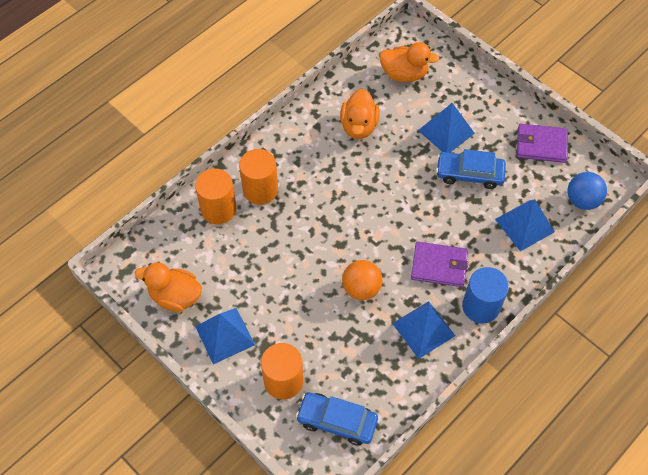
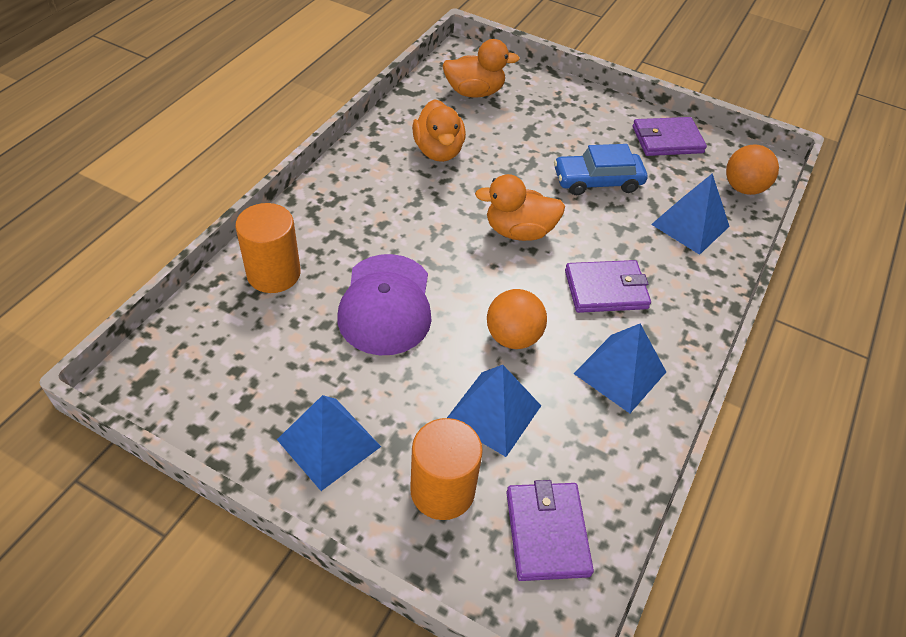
camera: 20 degrees left, 10 degrees down
(175, 296) = (234, 402): orange duck -> orange duck (519, 231)
(260, 190) = (328, 240): orange cylinder -> none
(285, 247) = (386, 304): none -> purple cap
(337, 421) = (547, 532): blue car -> purple wallet
(446, 131) = (549, 142): blue pyramid -> blue pyramid (493, 413)
(481, 306) = (682, 328): blue cylinder -> none
(582, 200) = (743, 188): blue ball -> orange ball

